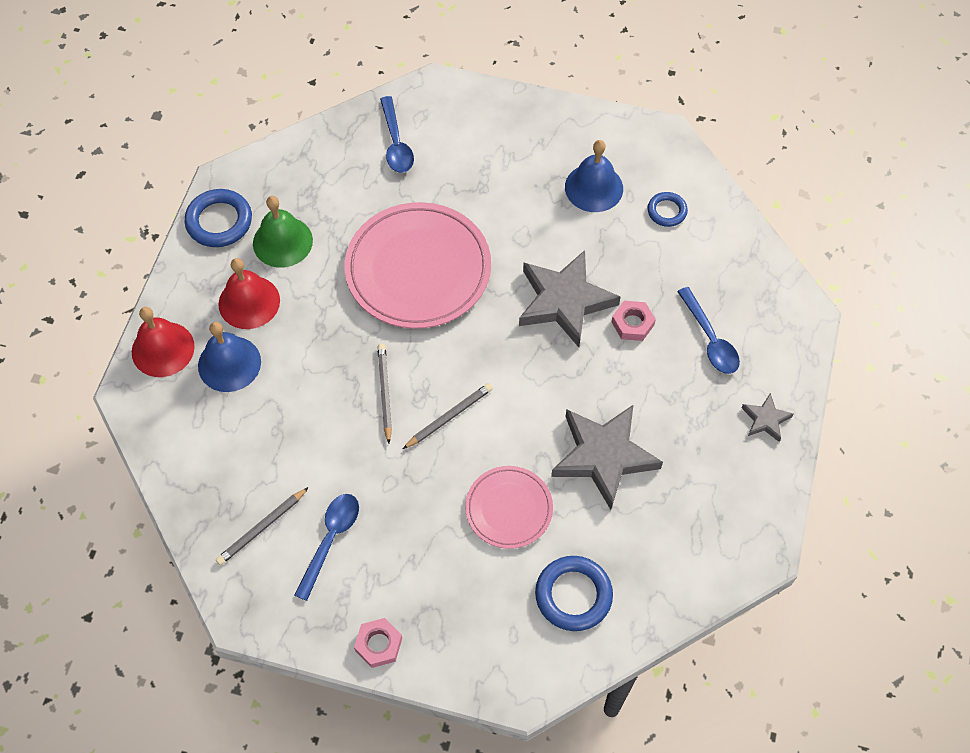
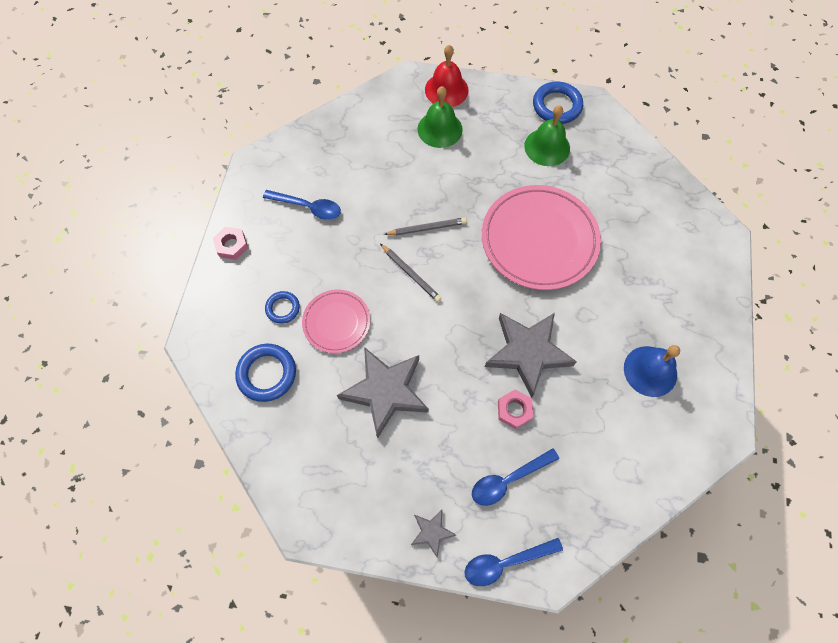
camera: 85 degrees right, 5 degrees up
(229, 363) = (440, 129): blue bell -> green bell
(249, 302) = (491, 133): red bell -> none
(261, 528) = (316, 165): grey pencil -> none
(396, 143) = (657, 212): blue spoon -> blue spoon (505, 562)
(667, 211) = (639, 437): blue ring -> blue ring (283, 308)

